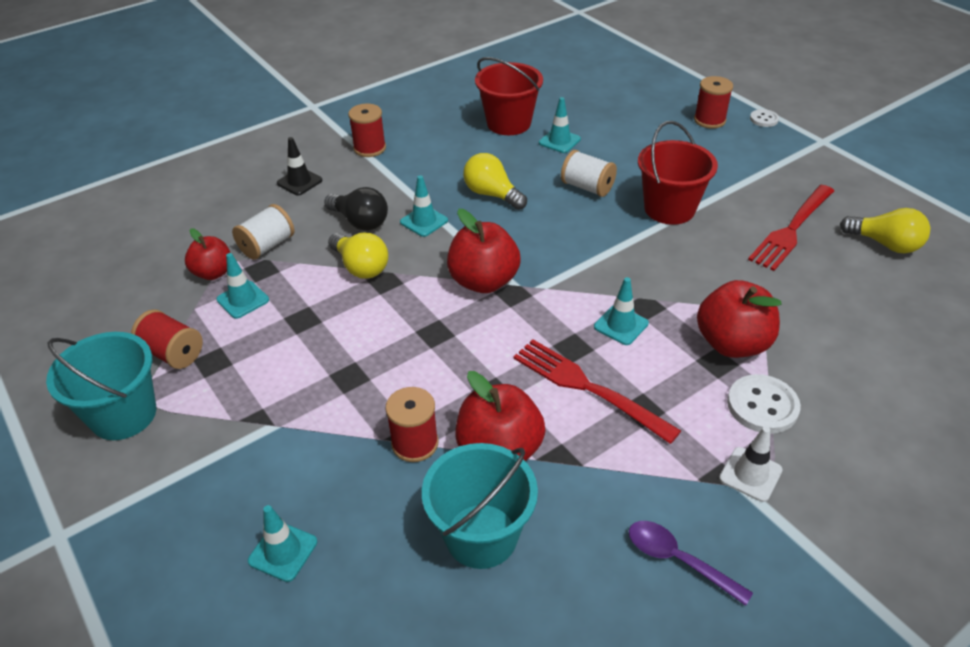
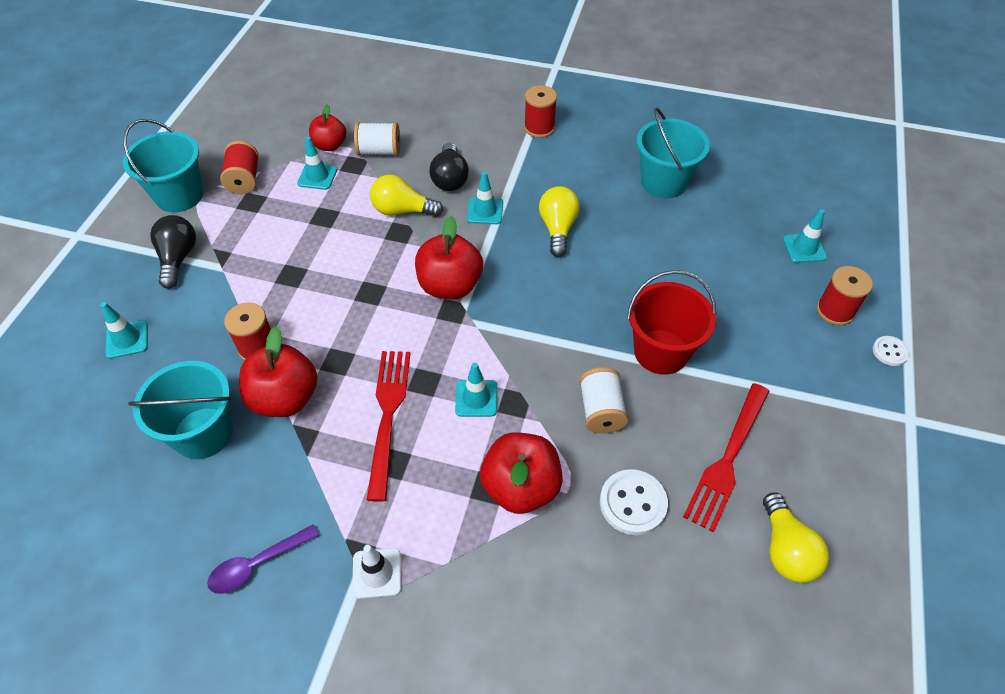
camera: 50 degrees right, 10 degrees up
(217, 455) = (178, 258): none -> black light bulb
(299, 182) = (461, 120): black traffic cone -> none
(361, 267) = (402, 210): yellow light bulb -> yellow light bulb turned 90 degrees clockwise
(509, 123) = (663, 182): red bucket -> turquoise bucket
(559, 141) = (676, 227): turquoise traffic cone -> turquoise traffic cone (804, 248)
(587, 187) = (631, 281): white spool -> white spool (601, 411)
(678, 560) = (257, 564): purple spoon -> purple spoon turned 120 degrees counterclockwise
(762, 406) = (462, 546): white button -> white button (633, 503)
(792, 229) = (727, 459): red fork -> red fork turned 60 degrees counterclockwise

